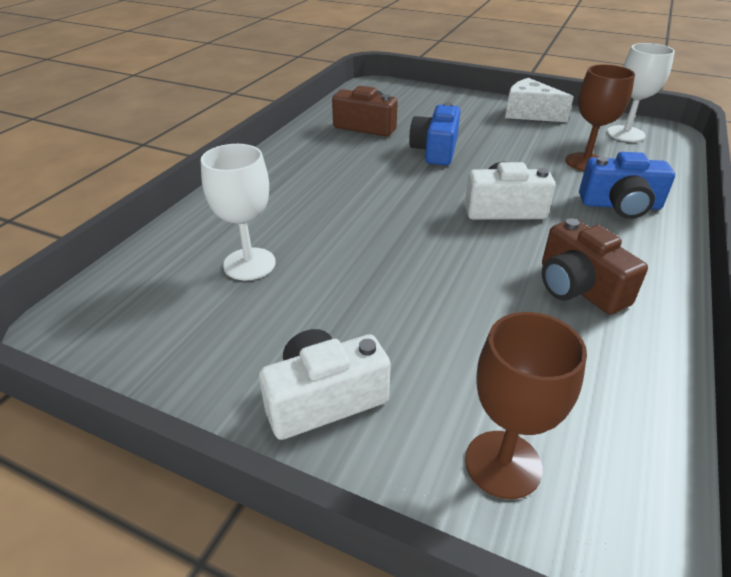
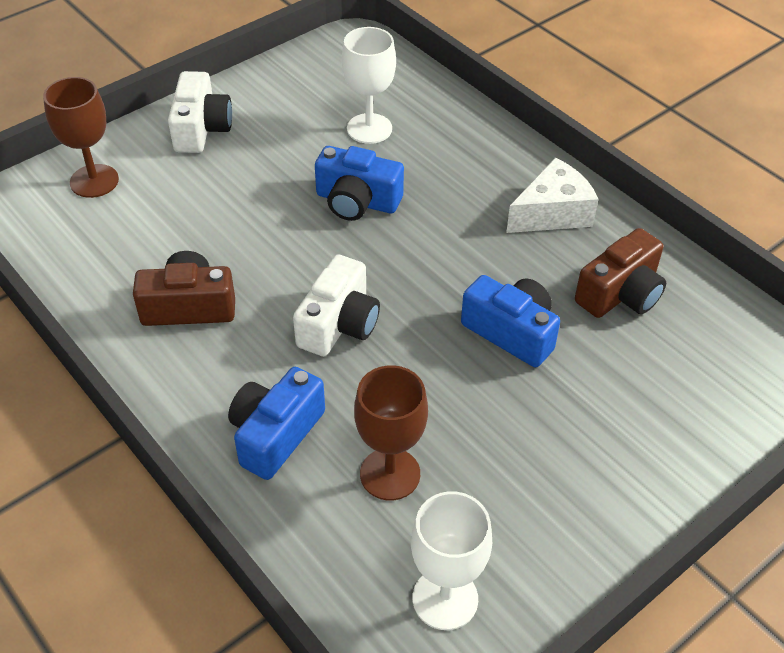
camera: 115 degrees right, 10 degrees up
(363, 240) = (357, 201): none -> blue camera
(529, 113) = (585, 513): white cheese -> white cheese (552, 213)

